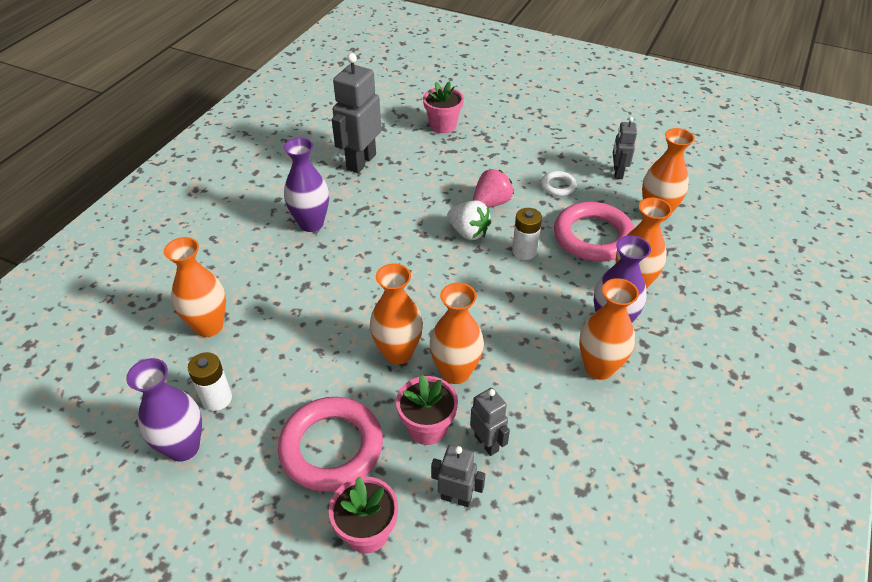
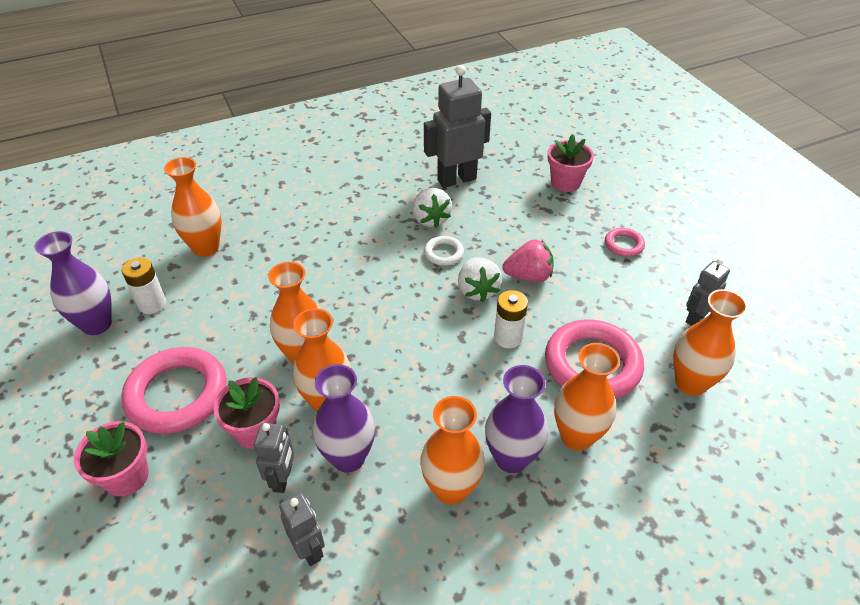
camera: 40 degrees right, 0 degrees up
(311, 224) = (360, 210): purple vase -> purple vase (348, 458)
(376, 201) = (430, 219): none -> white strawberry
(456, 498) = (210, 503): grey robot -> grey robot (309, 550)
(527, 149) = (624, 245): none -> pink ring
(558, 186) = (613, 296): white ring -> white ring (443, 253)

